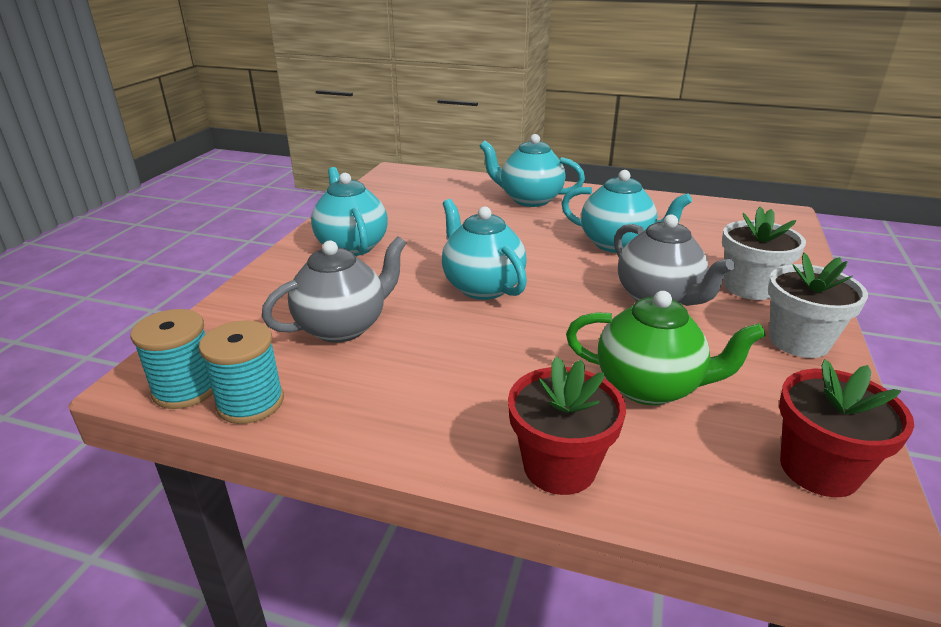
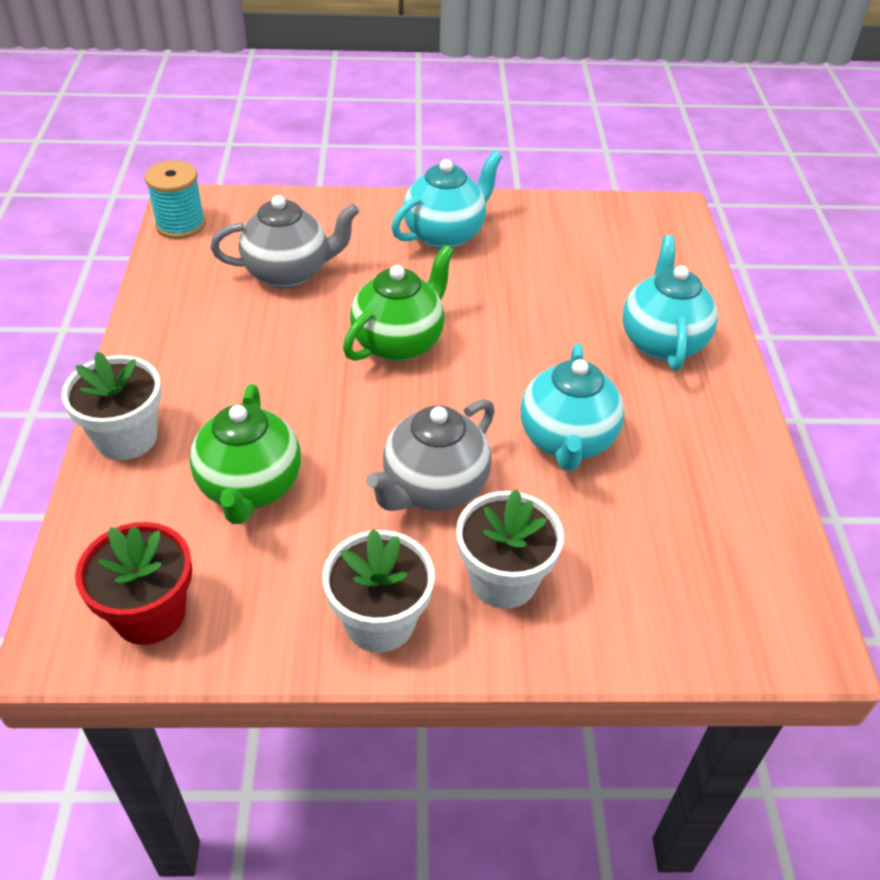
camera: 70 degrees right, 15 degrees up
(250, 402) = (171, 259): turquoise spool -> none
(343, 327) = (289, 273): grey teapot -> grey teapot turned 45 degrees counterclockwise
(482, 287) = (399, 343): turquoise teapot -> green teapot
(559, 467) = (126, 437): red flower pot -> white flower pot

